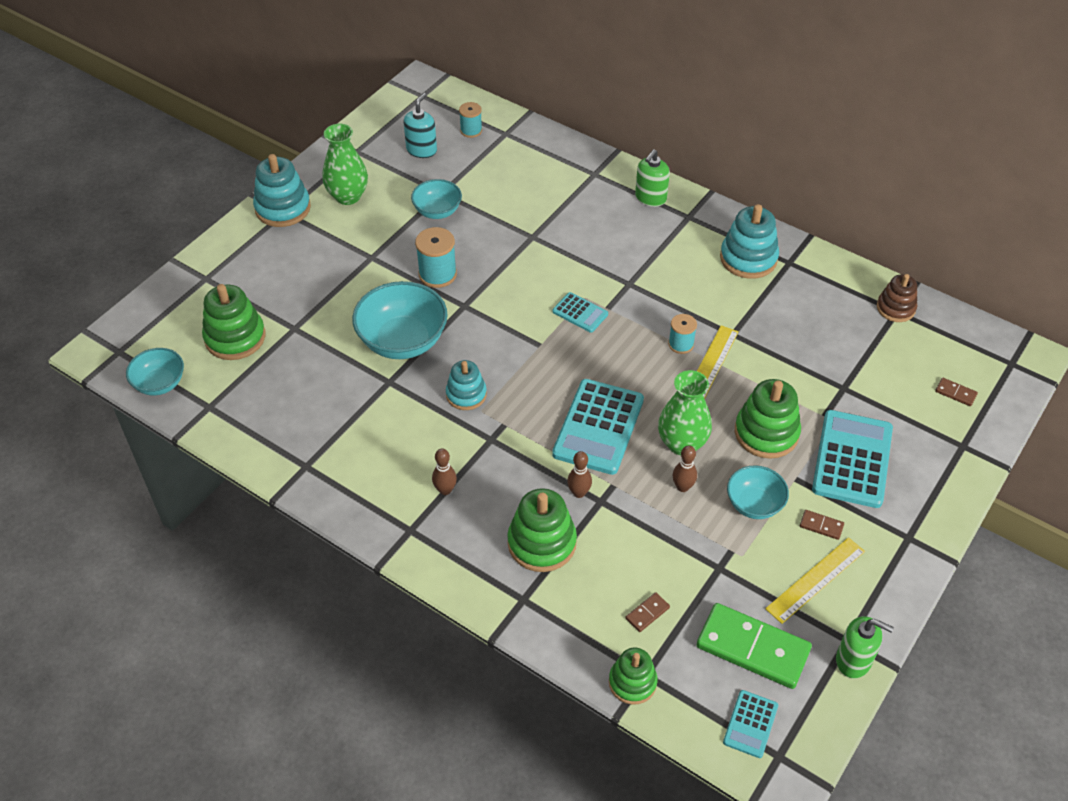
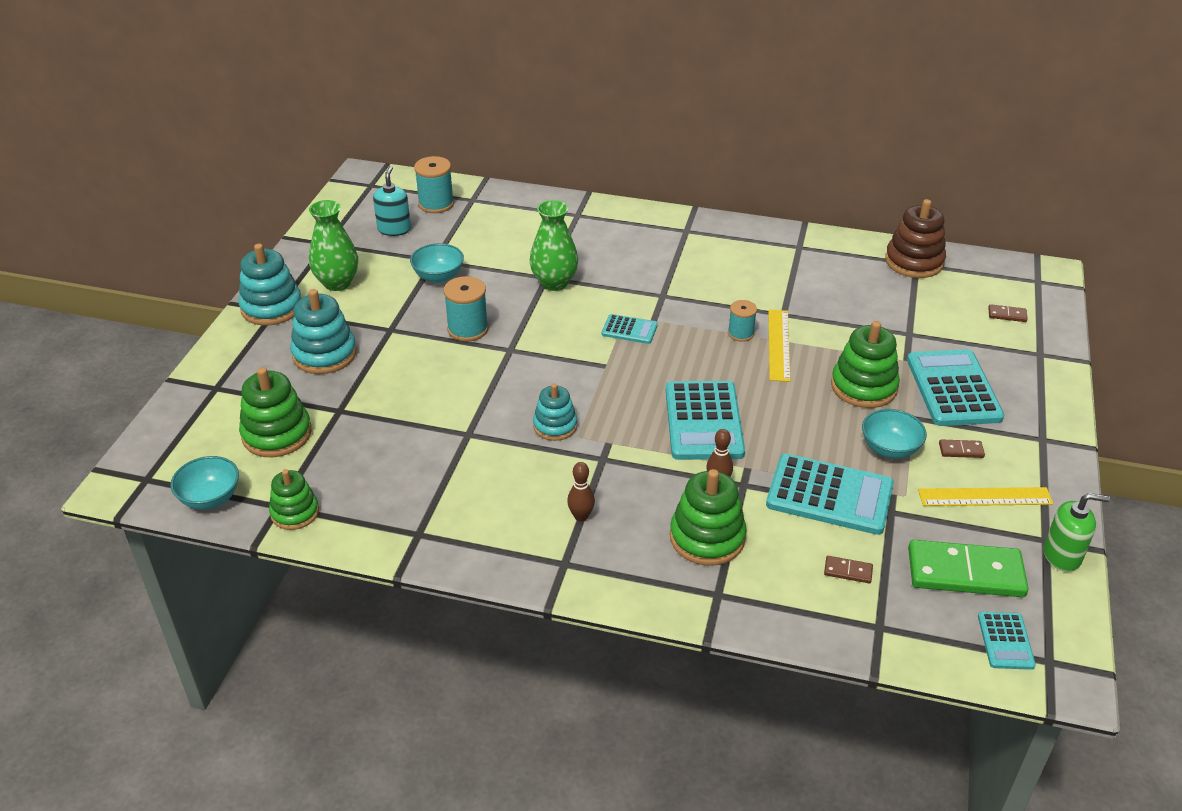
camera: 20 degrees left, 10 degrees down
(403, 341) = (463, 395): turquoise bowl -> none
(471, 130) = (436, 204): turquoise spool -> turquoise spool, size x1.56
(632, 682) = (871, 638): green stacking toy -> green stacking toy (295, 512)
(647, 613) = (848, 571): brown domino -> brown domino turned 75 degrees clockwise
(650, 198) = (642, 223): green soap dispenser -> none
(672, 534) = (829, 495): none -> turquoise calculator
(682, 443) = (791, 415): green vase -> green vase (554, 283)
(682, 487) = (814, 452): brown bowling pin -> none
(748, 258) = (760, 251): turquoise stacking toy -> turquoise stacking toy (324, 354)
(815, 580) = (985, 497): yellow ruler -> yellow ruler turned 60 degrees clockwise
(895, 308) = (914, 262): brown stacking toy -> brown stacking toy, size x1.54

